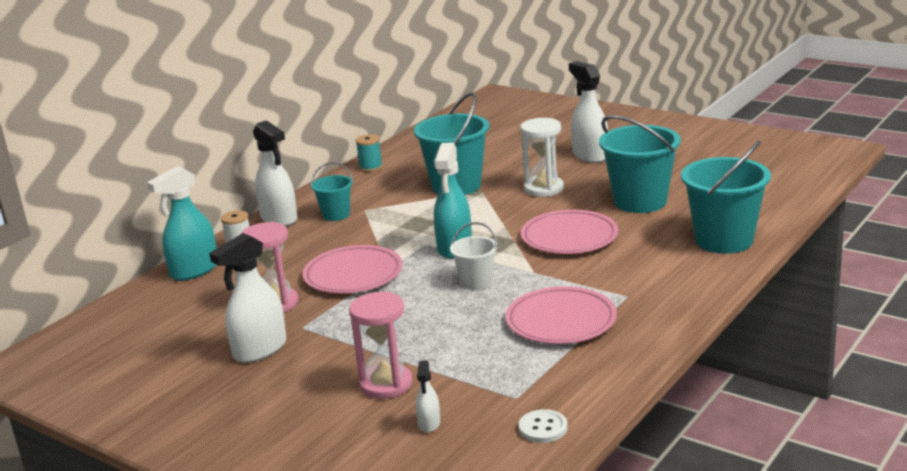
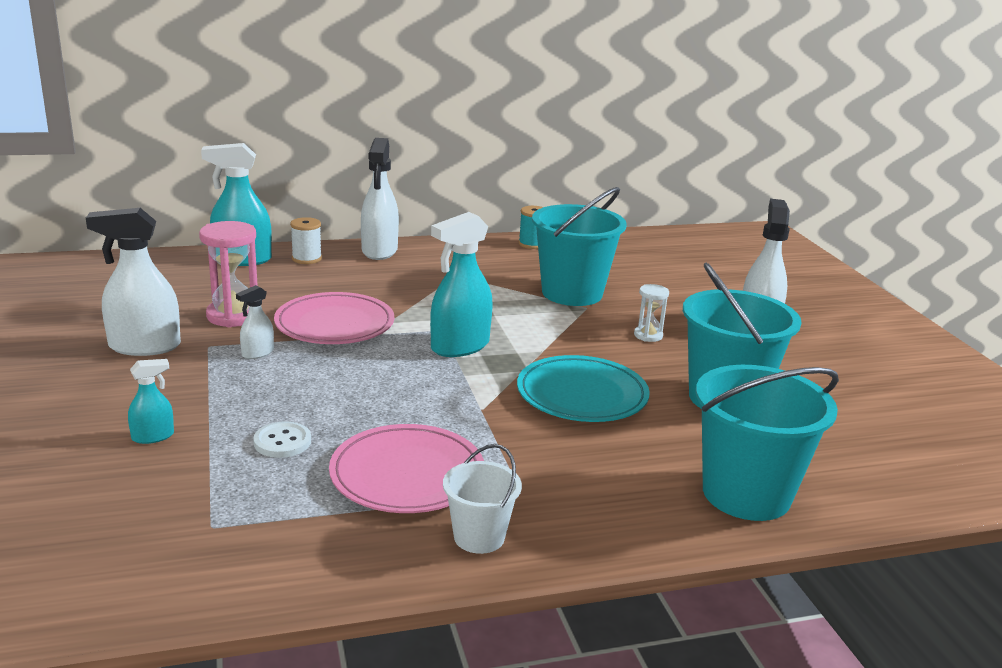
camera: 35 degrees right, 0 degrees up
(336, 215) = (426, 269): turquoise bucket -> none
(386, 384) = (153, 436): pink hourglass -> turquoise spray bottle
(429, 423) = (101, 498): white spray bottle -> white spray bottle (257, 353)
(476, 282) = (413, 389): white bucket -> white bucket (479, 537)
(543, 189) = (648, 335): white hourglass -> white hourglass, size x0.56
(543, 428) = (165, 578): white button -> white button (282, 442)
(569, 237) = (582, 395): pink plate -> turquoise plate

